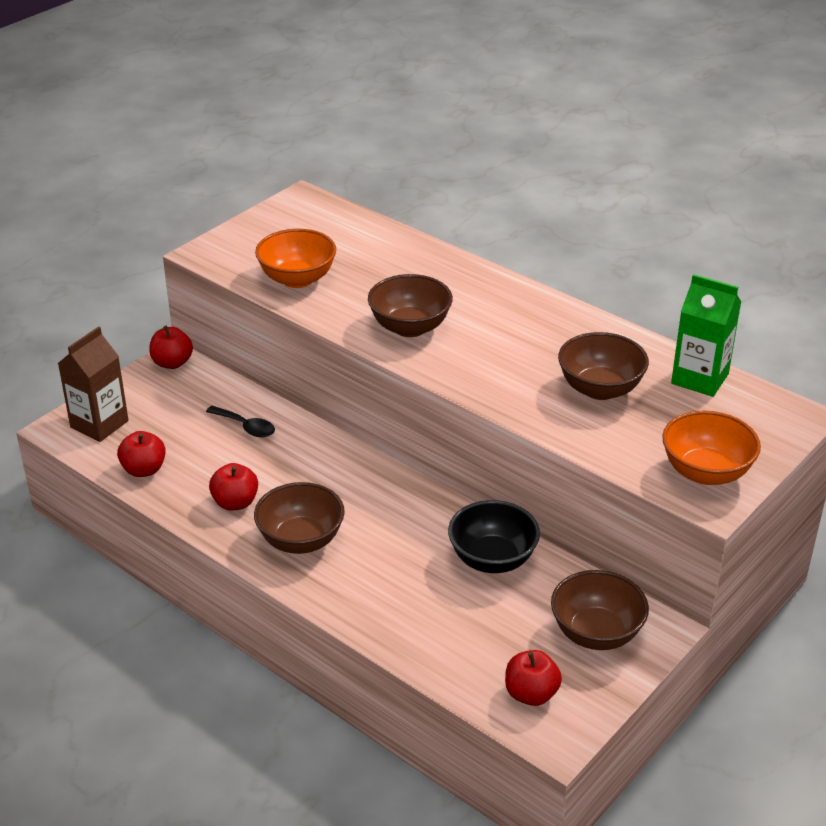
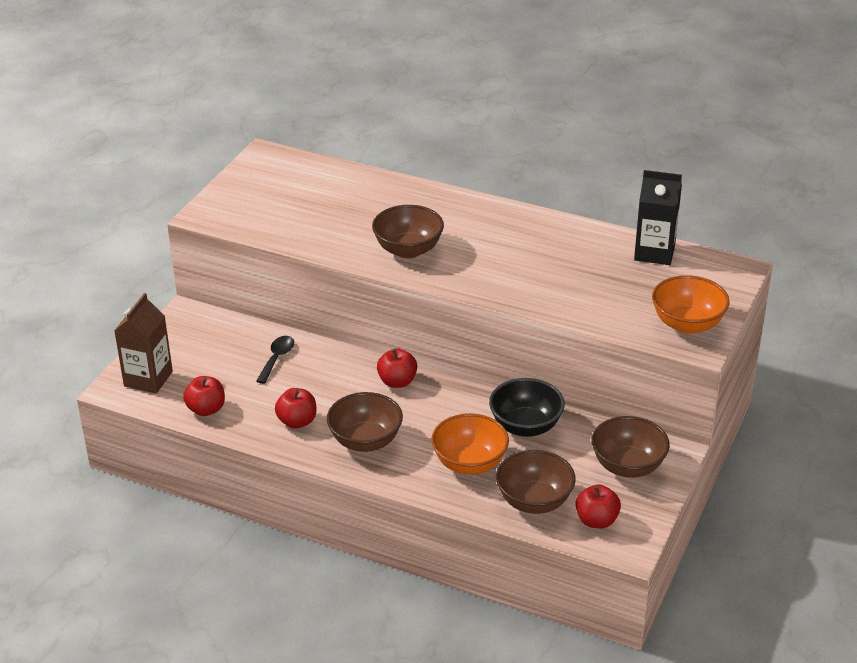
camera: 15 degrees left, 0 degrees up
(172, 363) = (187, 316): red apple -> red apple (397, 382)
(246, 427) = (277, 358): black spoon -> black spoon turned 90 degrees counterclockwise
(297, 279) = (295, 225): orange bowl -> orange bowl (469, 463)
(600, 389) = (581, 274): brown bowl -> brown bowl (534, 501)
(699, 378) = (654, 252): green carton -> black carton

